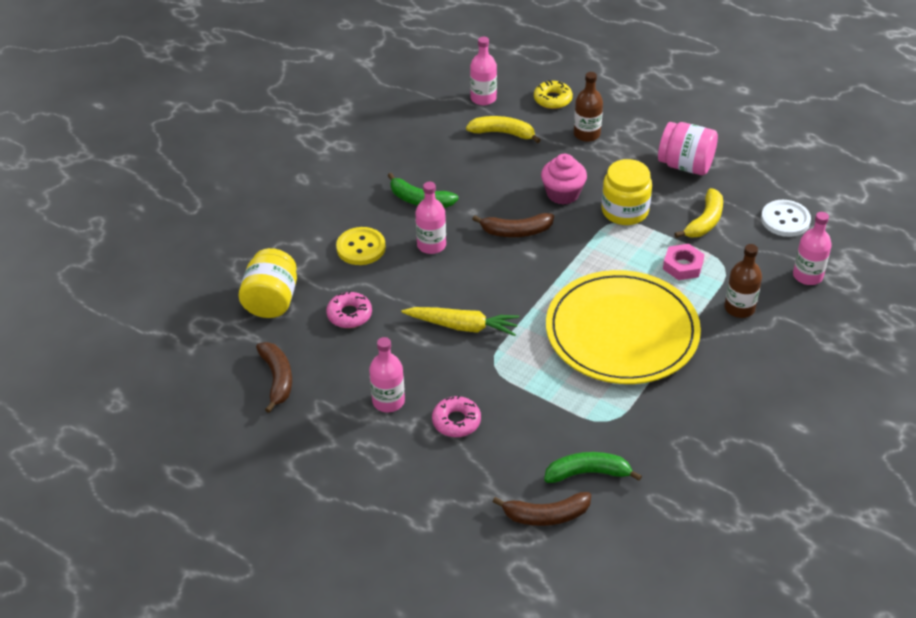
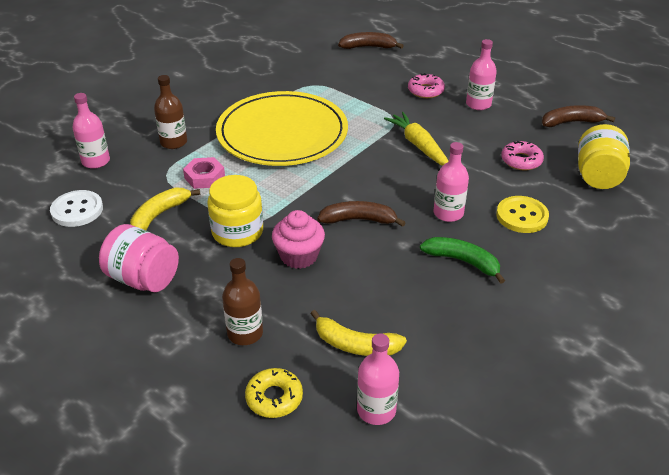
camera: 175 degrees left, 5 degrees down
(277, 379) = (571, 122): brown banana -> brown banana turned 90 degrees clockwise
(462, 326) = (419, 146): yellow carrot -> yellow carrot turned 45 degrees clockwise
(588, 473) = (336, 62): green banana -> none

